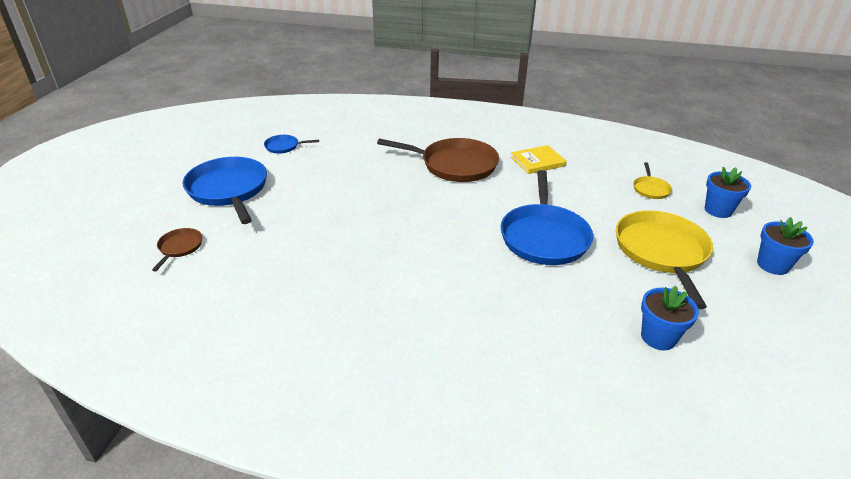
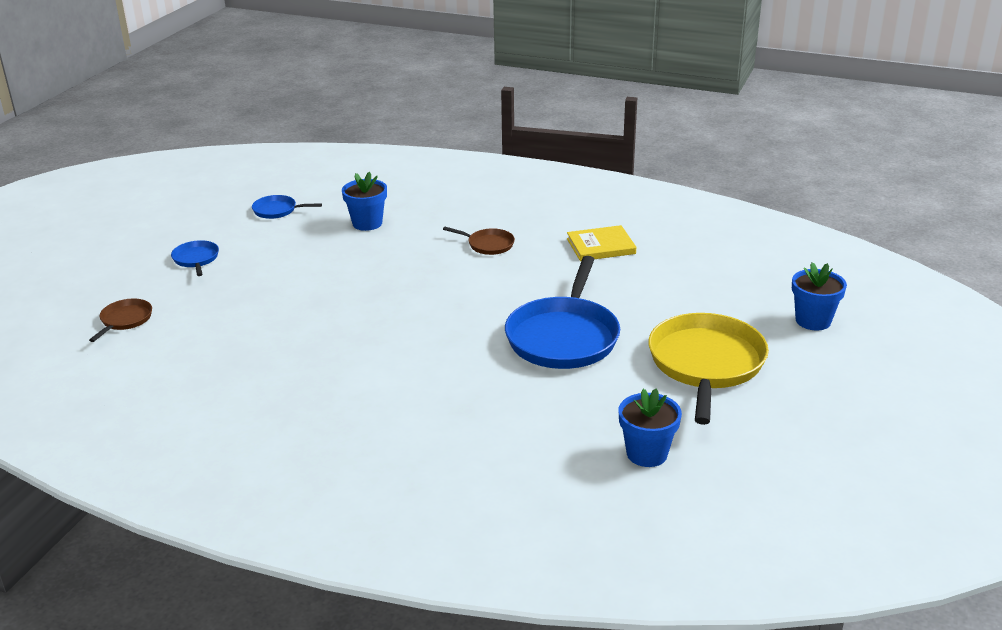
camera: 10 degrees right, 5 degrees down
(229, 190) = (196, 259): blue pan -> blue pan, size x0.46
(455, 165) = (488, 245): brown pan -> brown pan, size x0.46
(650, 189) = (736, 289): yellow pan -> none
(772, 265) = (844, 389): blue flower pot -> blue flower pot (367, 223)

